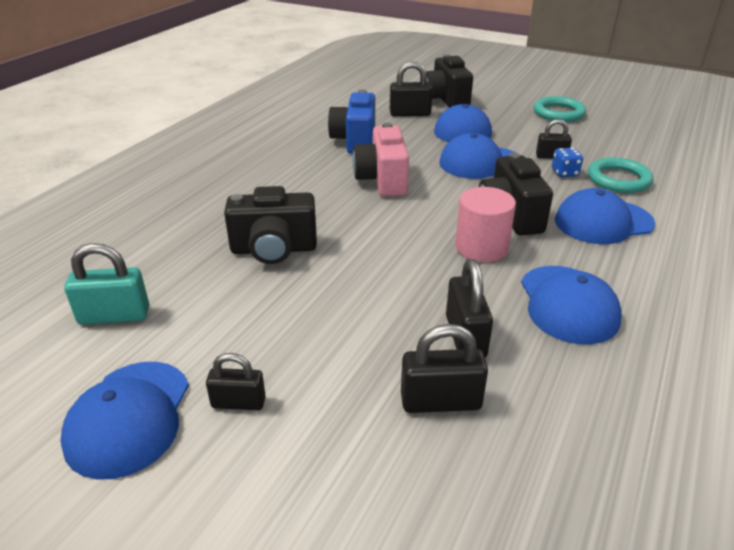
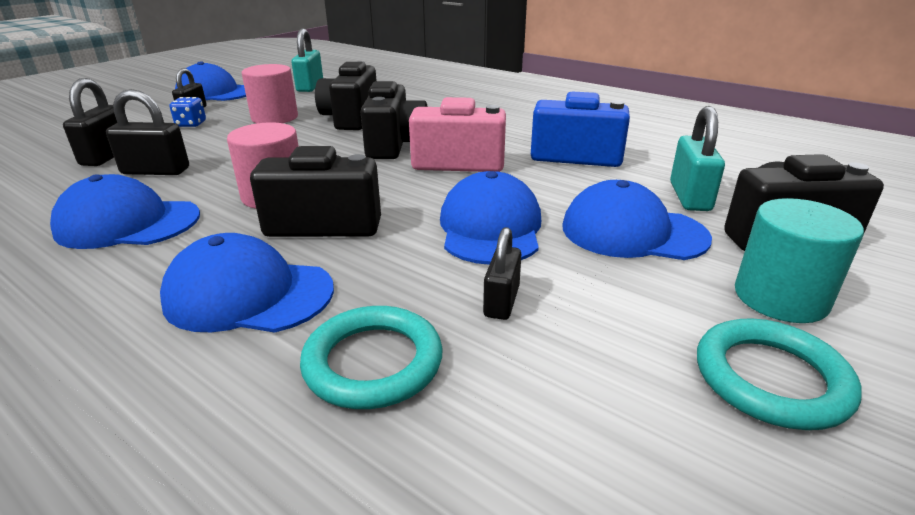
camera: 100 degrees right, 5 degrees down
(272, 306) = (274, 118): none -> pink cylinder
(350, 211) = (395, 145): none -> black camera
(410, 114) = (689, 196): black padlock -> turquoise padlock
(503, 106) = (780, 297): none -> turquoise cylinder
(564, 173) = (428, 300): blue dice -> blue dice (191, 124)
(603, 222) = (248, 294): blue cap -> blue cap turned 75 degrees counterclockwise

